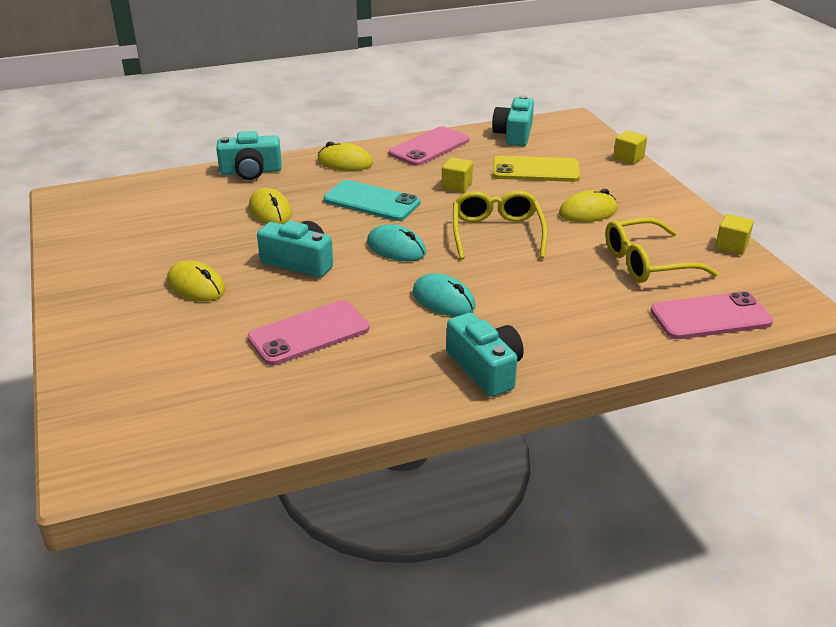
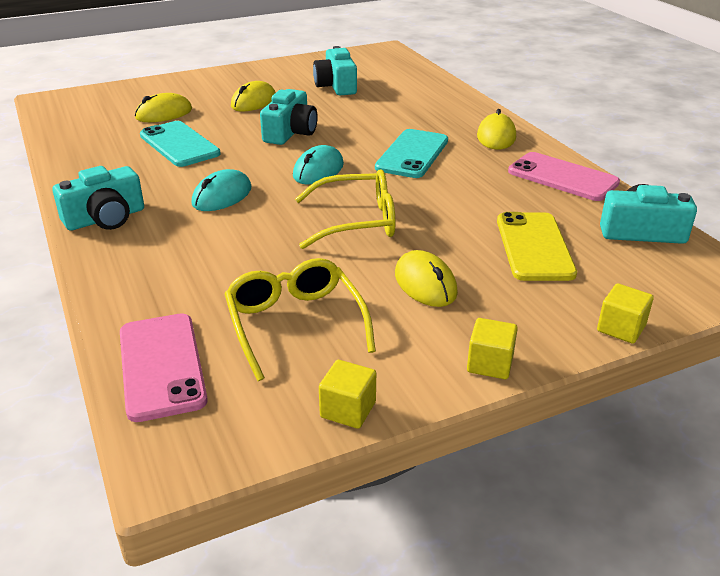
camera: 85 degrees right, 0 degrees up
(251, 171) = (456, 100): turquoise camera -> turquoise camera (336, 86)
(270, 211) = (380, 114): yellow mouse -> yellow mouse (164, 114)
(309, 333) = (179, 144): pink phone -> turquoise phone
(456, 186) = (465, 196): yellow cube -> yellow cube (490, 364)

